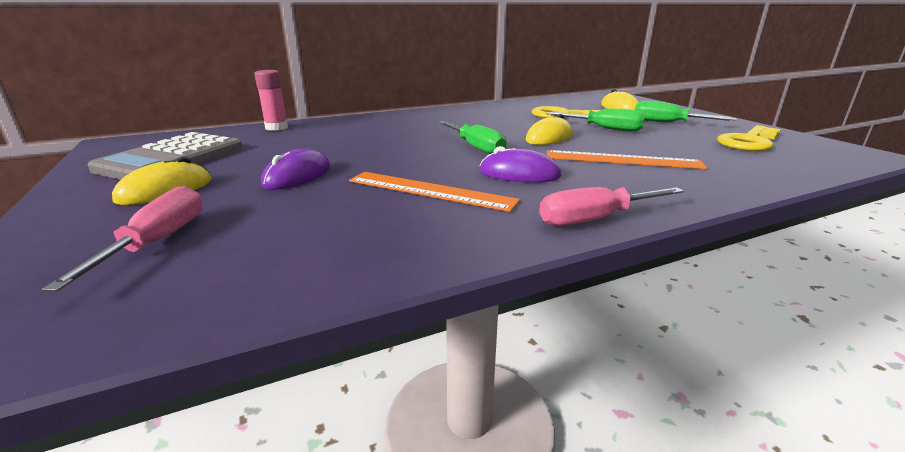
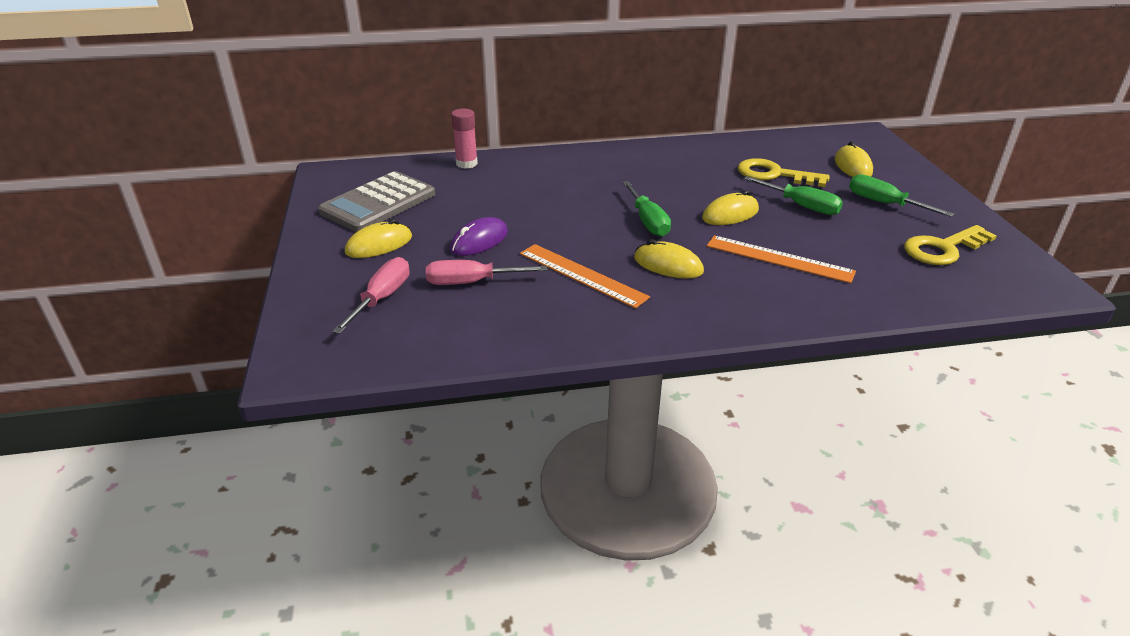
camera: 15 degrees right, 10 degrees up
(519, 174) = (668, 265): purple mouse -> yellow mouse
(595, 219) = (698, 326): pink screwdriver -> pink screwdriver (472, 282)

